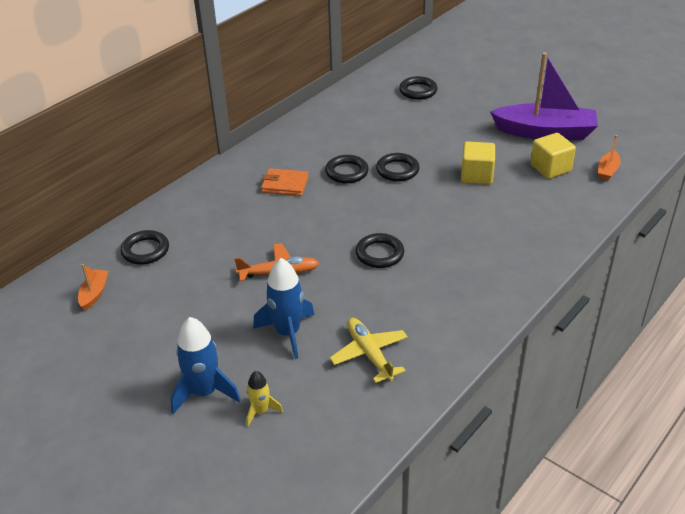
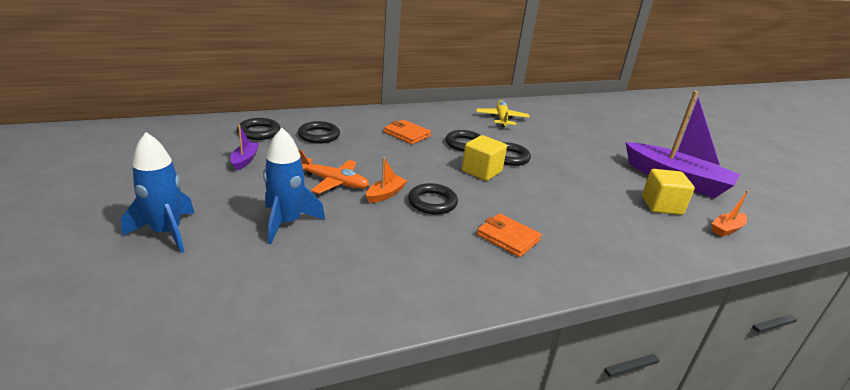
camera: 25 degrees right, 10 degrees down
(94, 294) = (191, 141): orange boat -> orange boat (385, 194)
(174, 289) = (245, 160): none -> purple boat
(261, 411) = (187, 268): yellow rocket -> none
(370, 354) = (335, 271): yellow plane -> yellow plane (501, 119)
(418, 91) = (576, 120): black ring -> black ring (319, 135)
(464, 259) = (508, 238): none -> orange wallet
(476, 175) = (579, 185): yellow cube -> yellow cube (481, 171)

